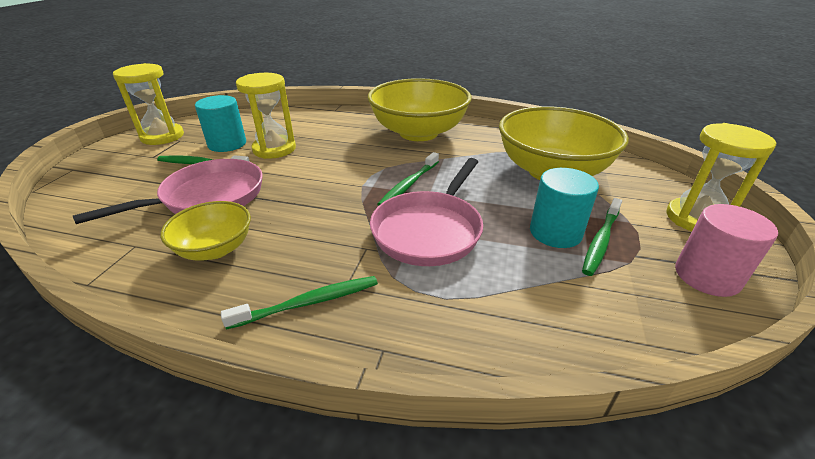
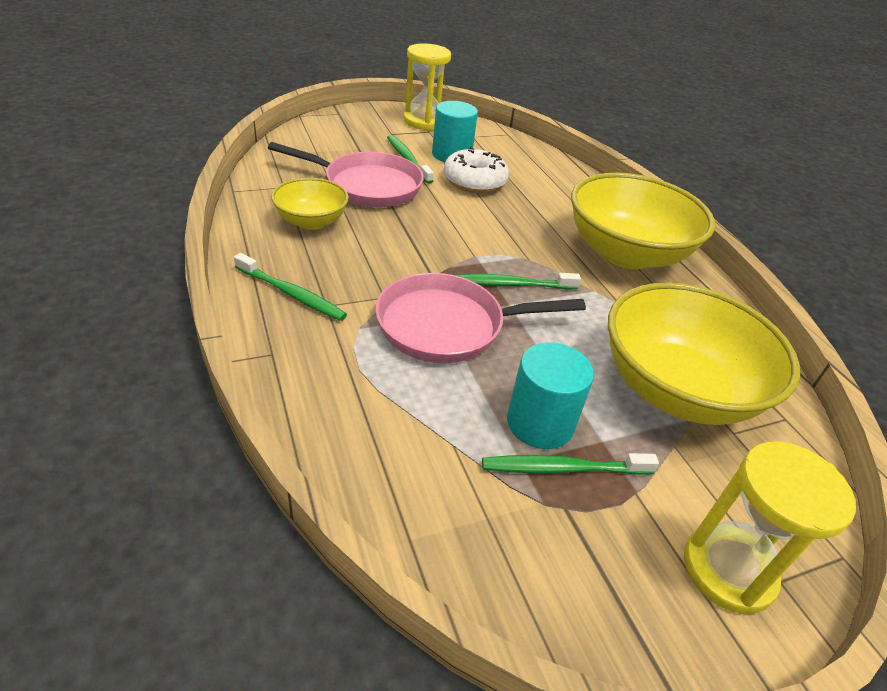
camera: 50 degrees right, 5 degrees up
(274, 149) = (474, 181): yellow hourglass -> white donut
(707, 276) = (588, 591): pink cylinder -> none

